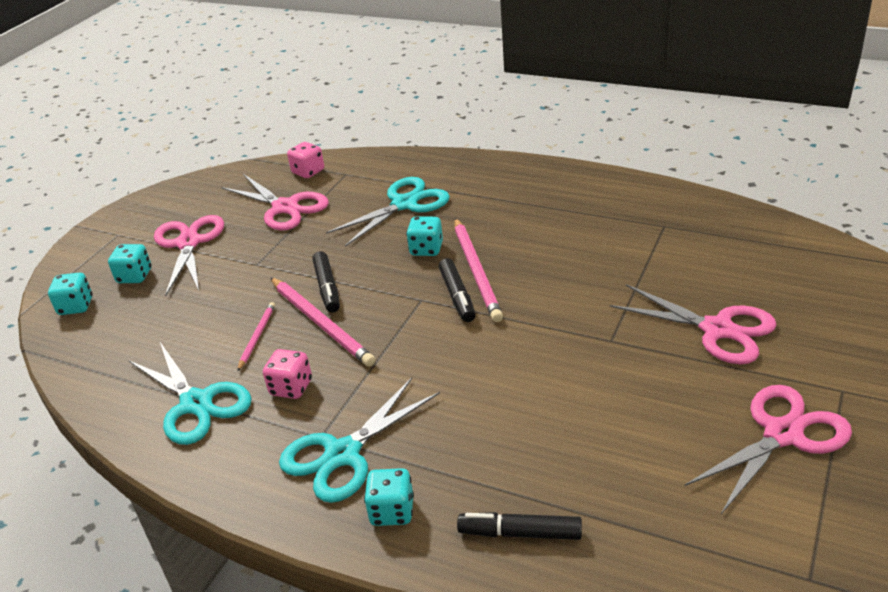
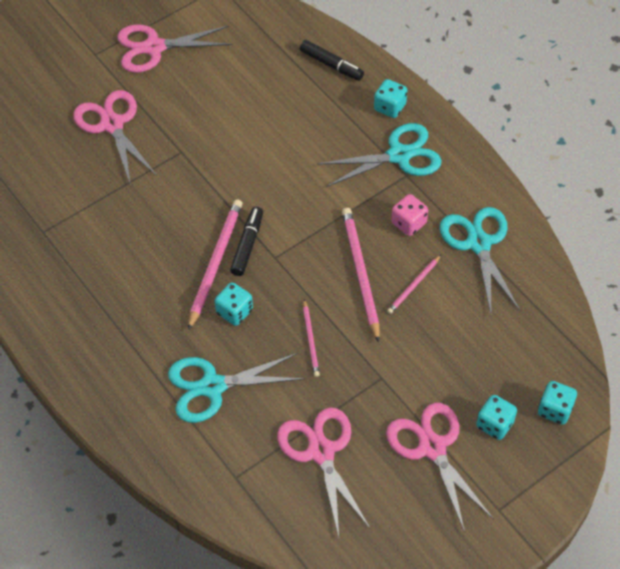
camera: 155 degrees left, 20 degrees up
(188, 243) = (432, 448): pink scissors -> pink scissors turned 135 degrees clockwise
(308, 172) = (269, 506): pink dice -> none
(327, 288) = (337, 310): black marker -> none
(339, 260) = (310, 340): none -> pink pencil

